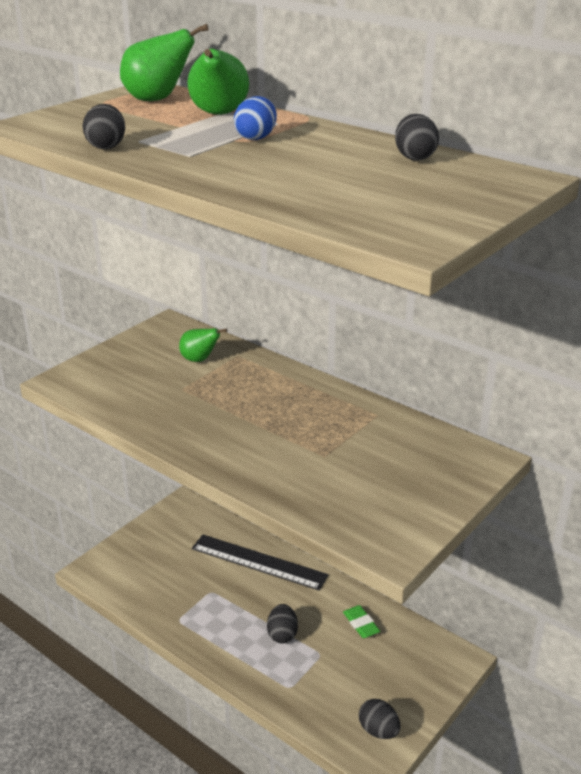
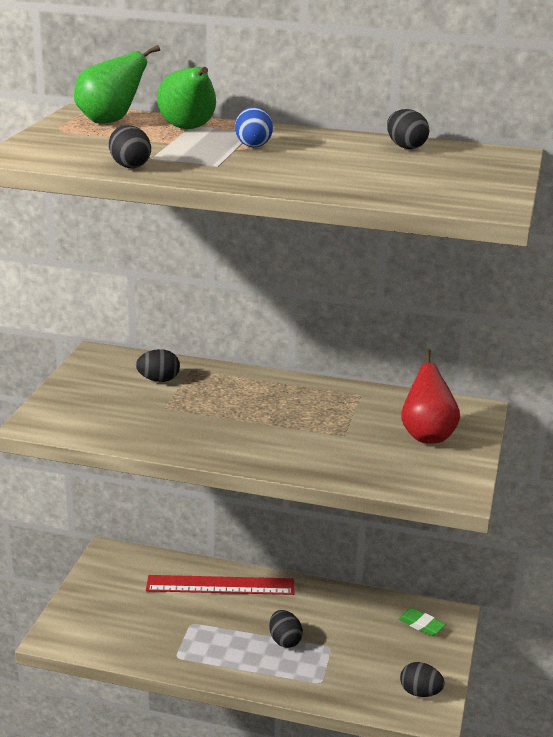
camera: 25 degrees left, 5 degrees down
(199, 360) = (158, 380): green pear -> black egg
(258, 562) = (220, 585): black ruler -> red ruler
(361, 624) = (350, 612): green eraser -> green eraser (421, 625)
(410, 476) = (427, 435): none -> red pear

